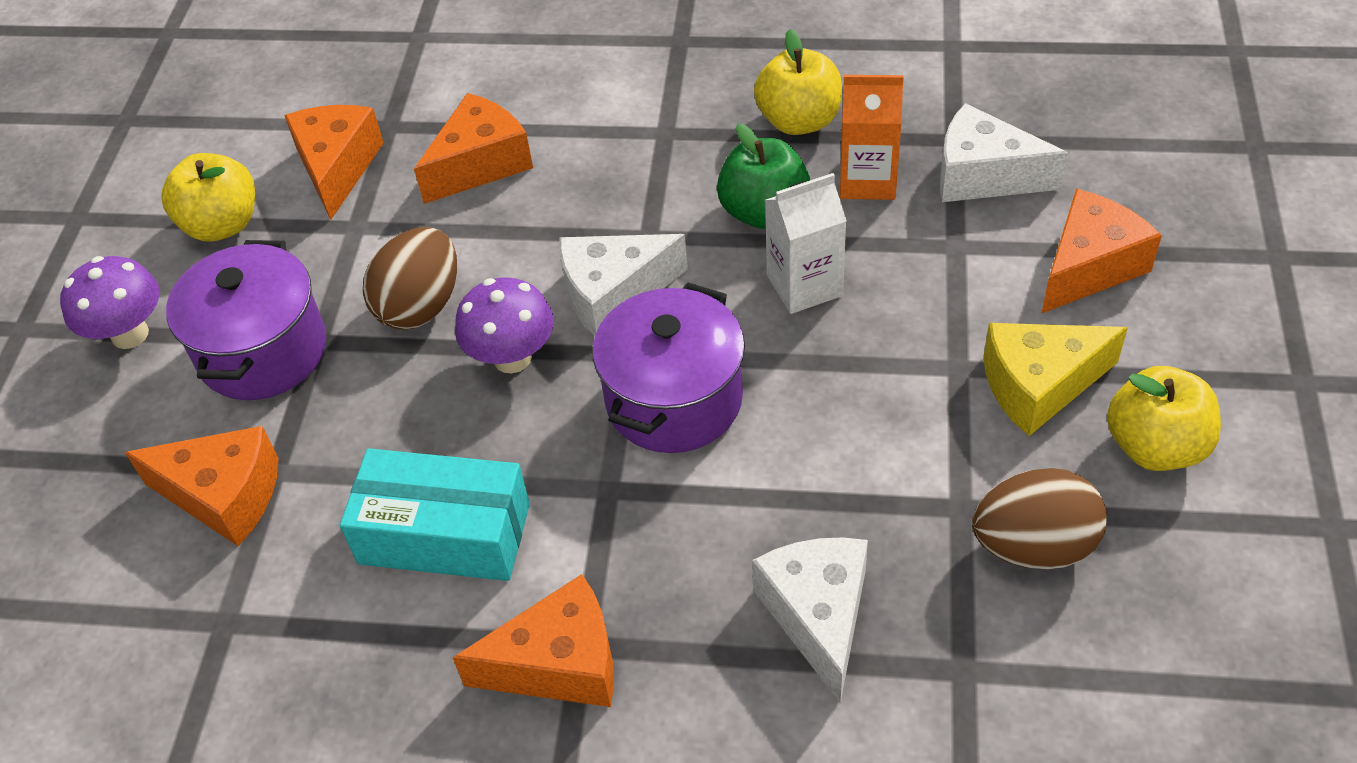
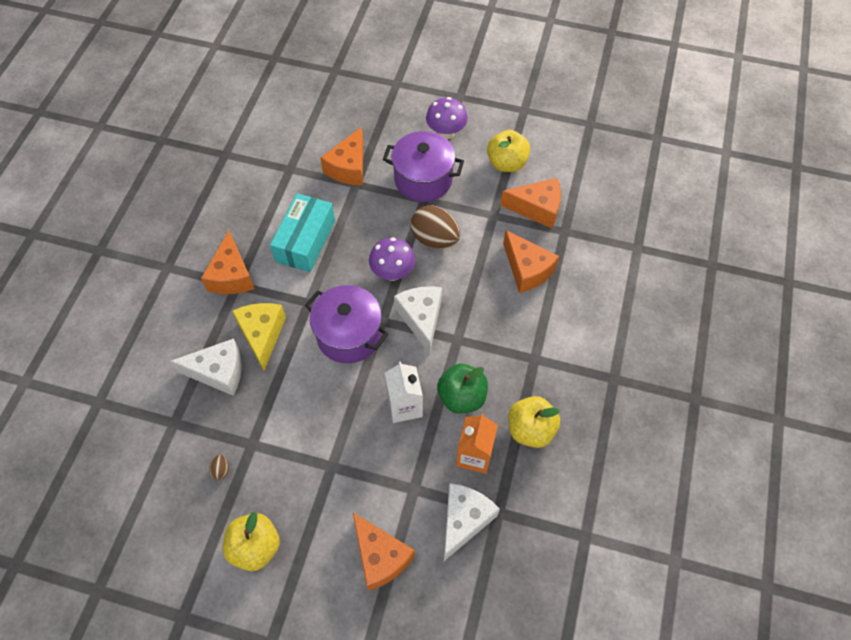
camera: 95 degrees right, 10 degrees up
(1033, 546) = (221, 470): brown egg -> brown egg, size x0.41
(1039, 386) = (308, 502): yellow cheese -> yellow cheese (262, 335)

